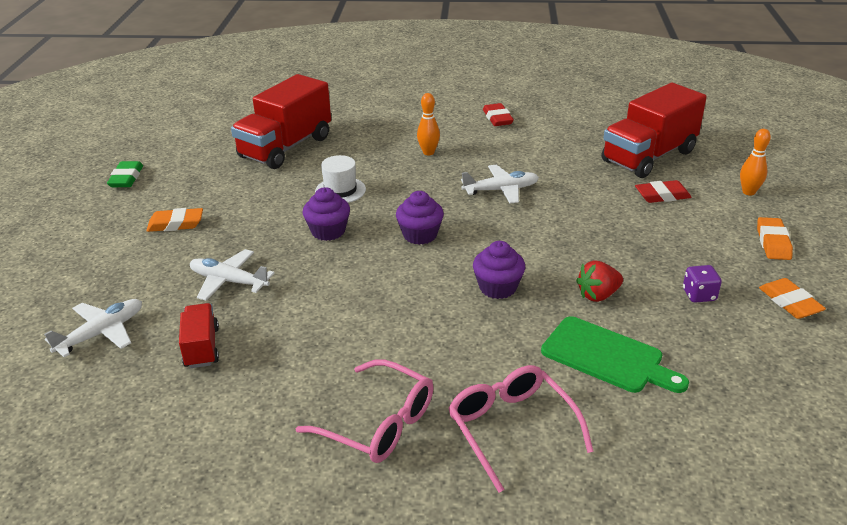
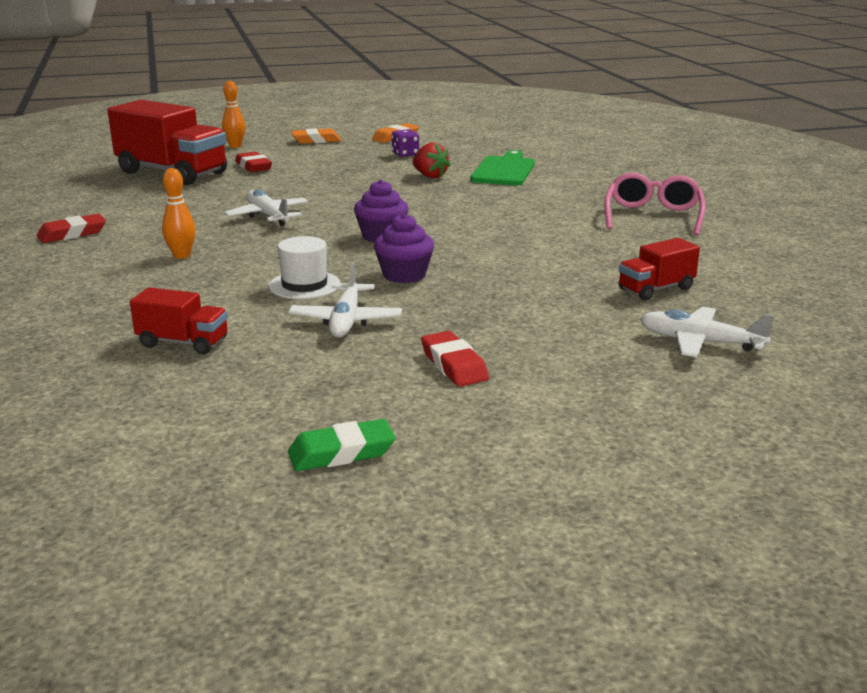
camera: 110 degrees left, 10 degrees down
(176, 224) = (454, 365): orange eraser -> red eraser
(229, 281) = (543, 302): white plane -> white plane (346, 320)
(285, 147) = (183, 343): red truck -> red truck, size x0.50
(498, 287) = (447, 202): purple cupcake -> none
(511, 428) = (607, 185): pink glasses -> none

